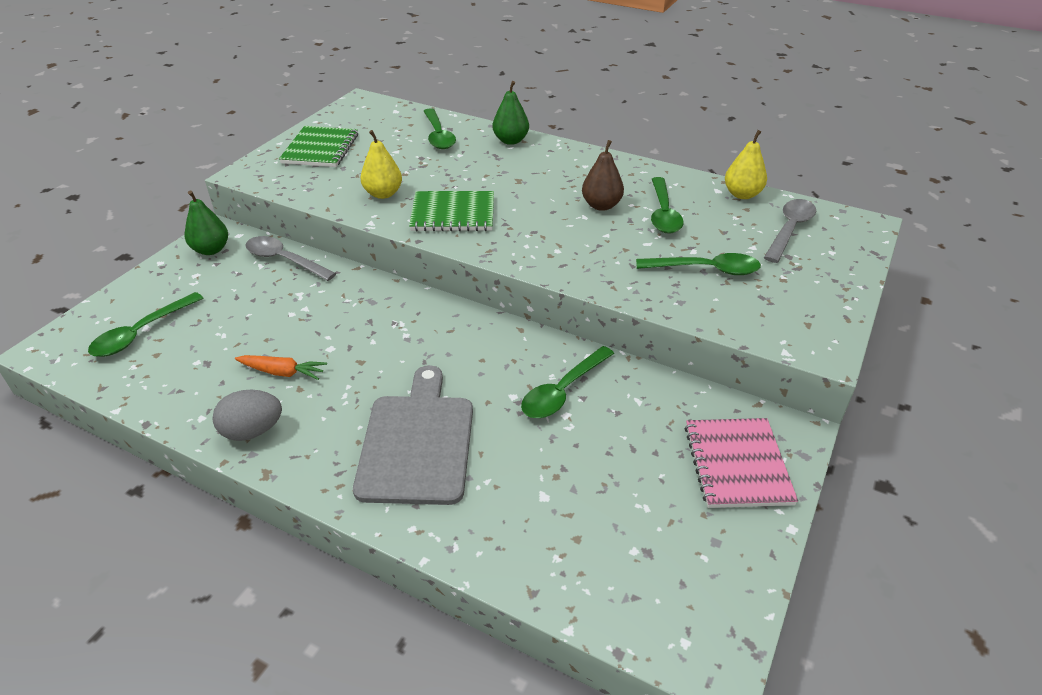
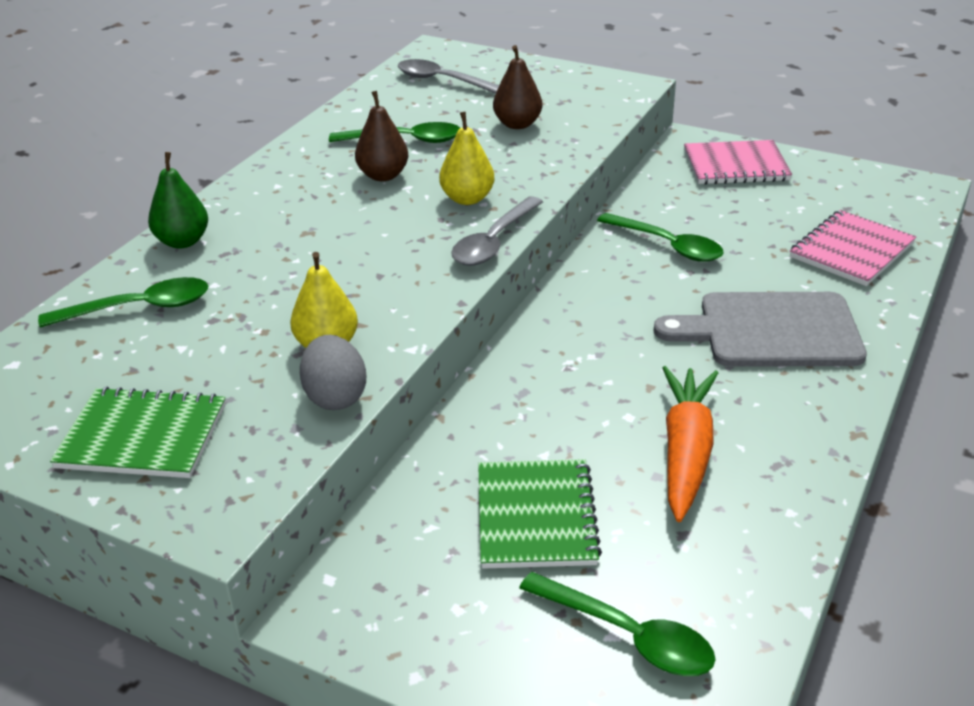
camera: 90 degrees left, 5 degrees down
(211, 250) = (377, 606): green pear -> none
(252, 431) = (797, 458): grey egg -> grey egg (335, 397)
(282, 372) = (686, 452): orange carrot -> orange carrot, size x1.73
(284, 260) = (417, 499): grey spoon -> grey spoon (494, 242)
(453, 214) = (393, 279): green notebook -> green notebook (536, 516)
(551, 534) = (851, 250): none -> pink notebook
(705, 269) = (517, 124): green spoon -> brown pear
(742, 194) = (369, 97): yellow pear -> yellow pear (467, 199)

